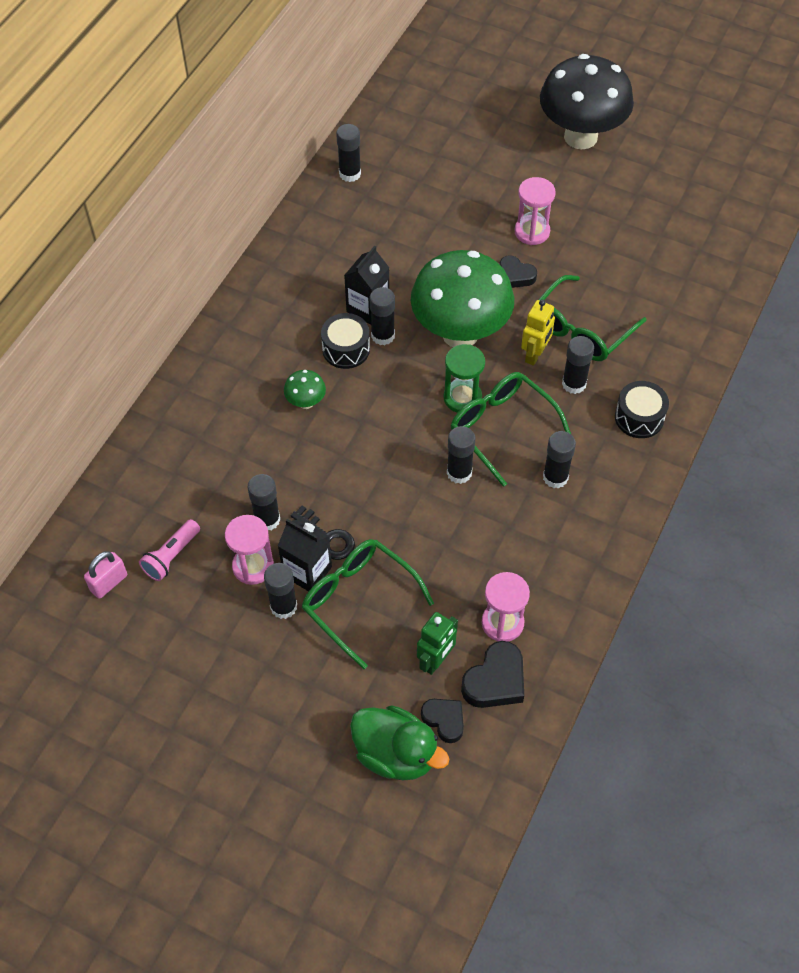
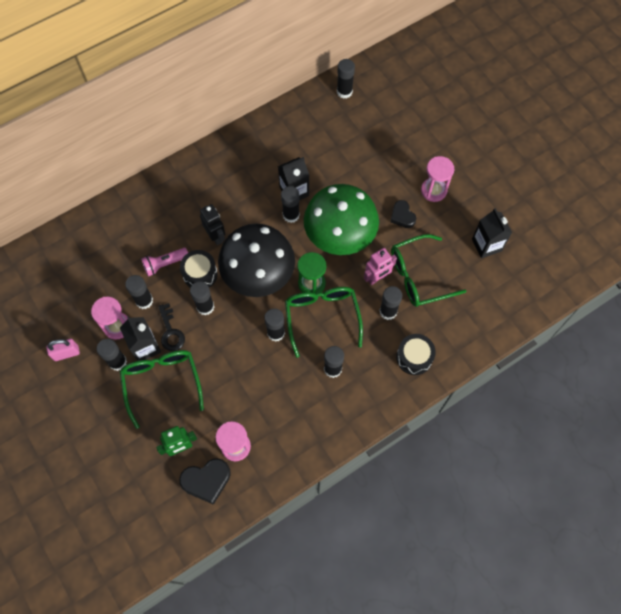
camera: 30 degrees right, 10 degrees up
(109, 583) = (33, 291): pink padlock -> pink padlock (66, 353)
(171, 556) = (77, 294): pink flashlight -> pink flashlight (165, 264)
(306, 402) = (216, 236): green mushroom -> black robot
(346, 349) = (262, 213): black drum -> black drum (200, 274)
(351, 487) = (205, 307): none -> black glue stick
(396, 754) = (119, 492): green duck -> none
(444, 720) = (160, 488): black heart -> none
(535, 354) = (377, 278): yellow robot -> pink robot
(580, 137) = (513, 137): black mushroom -> black mushroom (259, 277)
(632, 261) = (486, 245): none -> black carton

